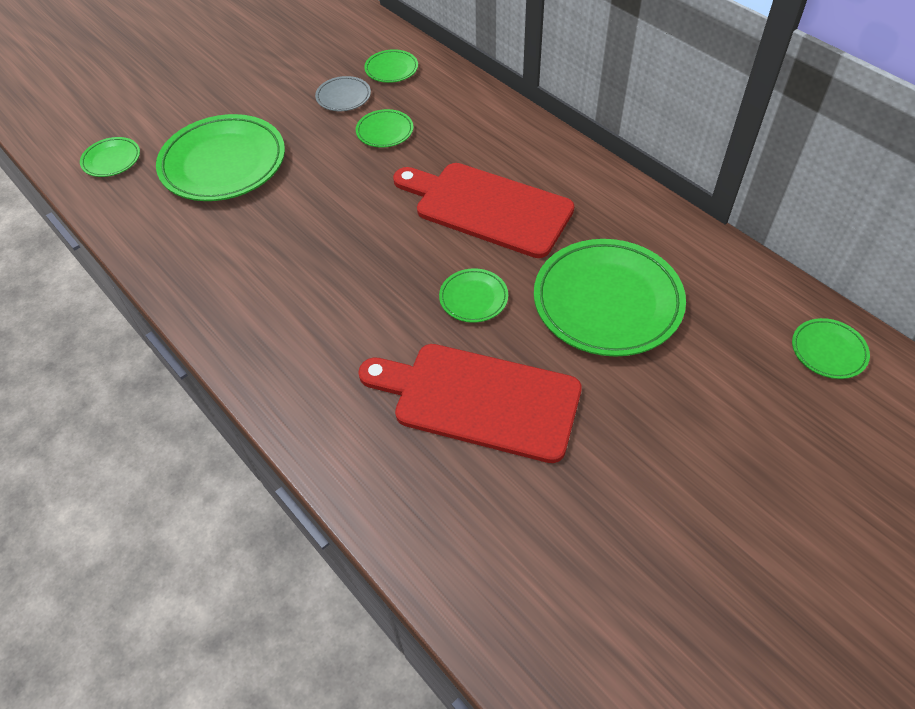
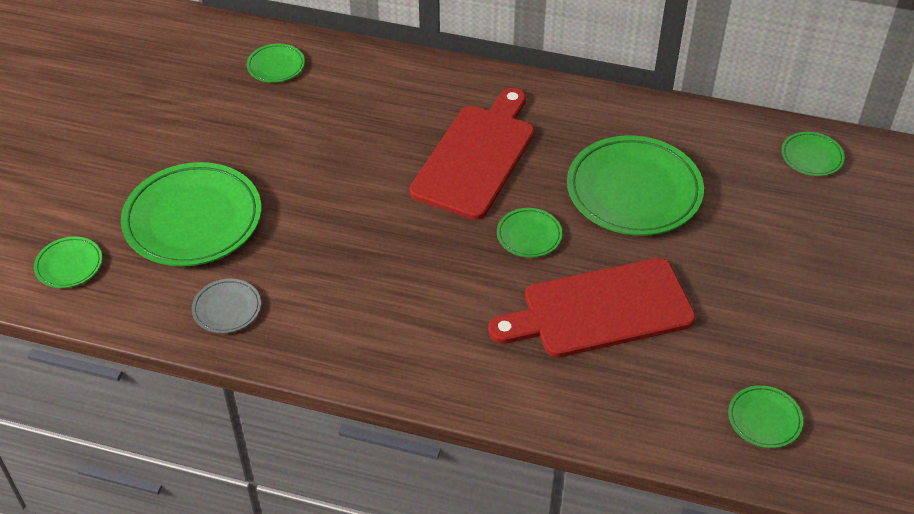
camera: 35 degrees left, 5 degrees down
(343, 97) = (253, 110): grey plate -> grey plate (227, 308)
(385, 131) = (324, 127): green plate -> green plate (764, 419)
(487, 208) = (476, 157): red cutting board -> red cutting board turned 120 degrees clockwise

